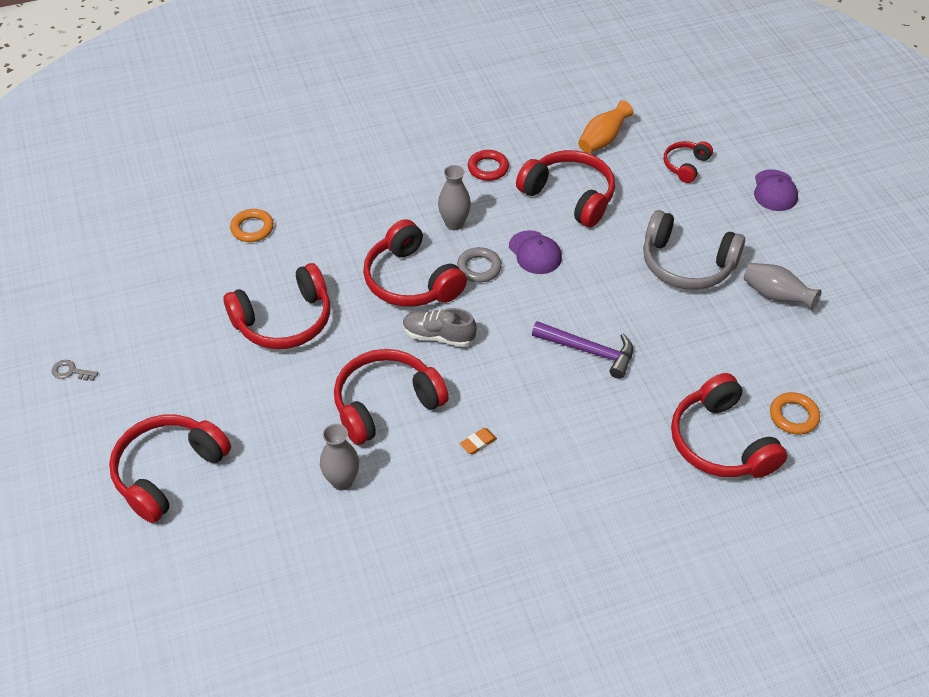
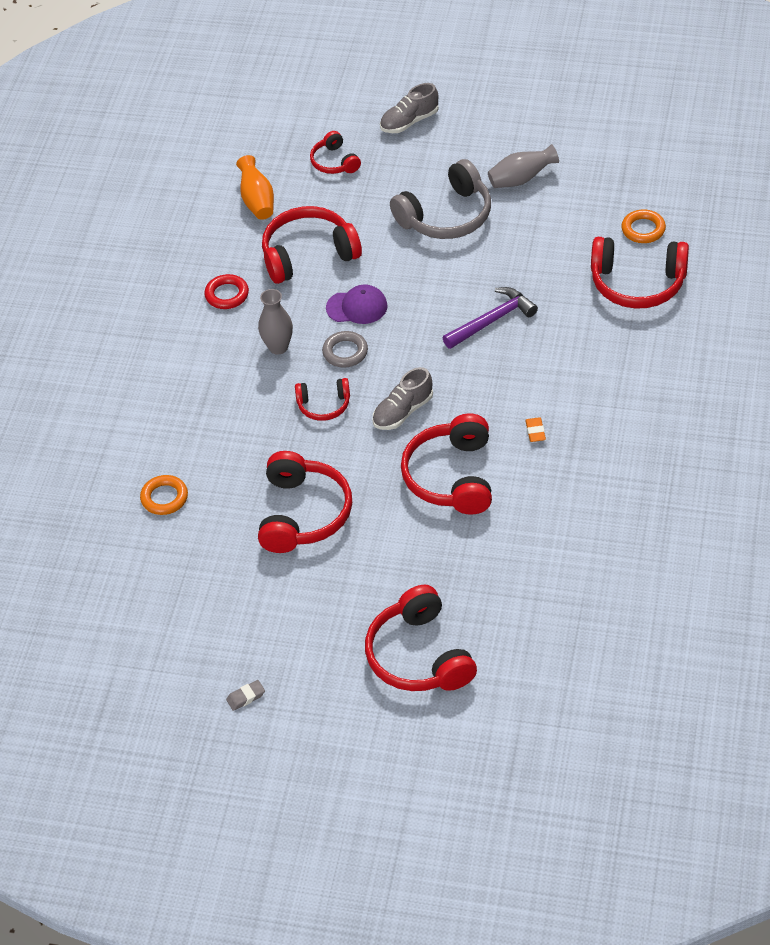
camera: 55 degrees left, 0 degrees up
(71, 371) = (246, 697): grey key -> grey eraser
(342, 481) = (512, 536): grey vase -> none
(411, 281) = (324, 405): red headphones -> red headphones, size x0.55
(775, 191) = (409, 121): purple cap -> grey shoe

